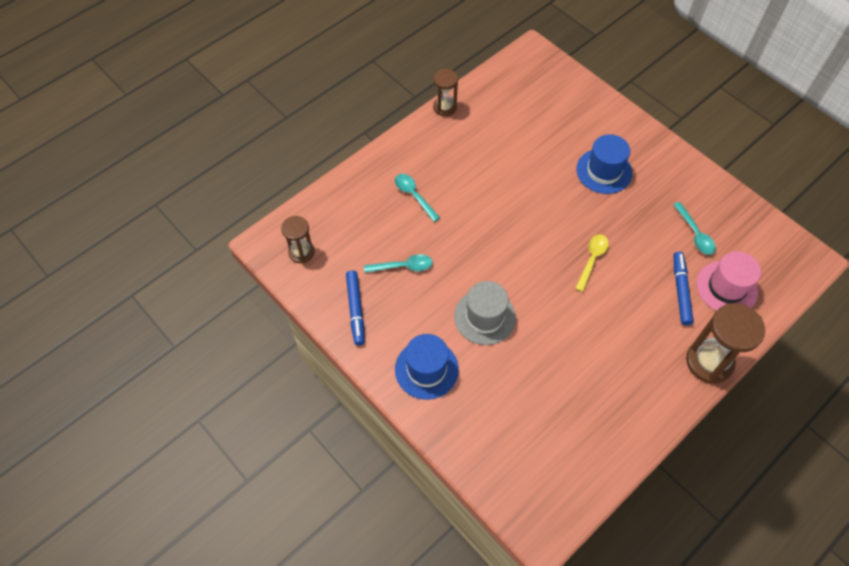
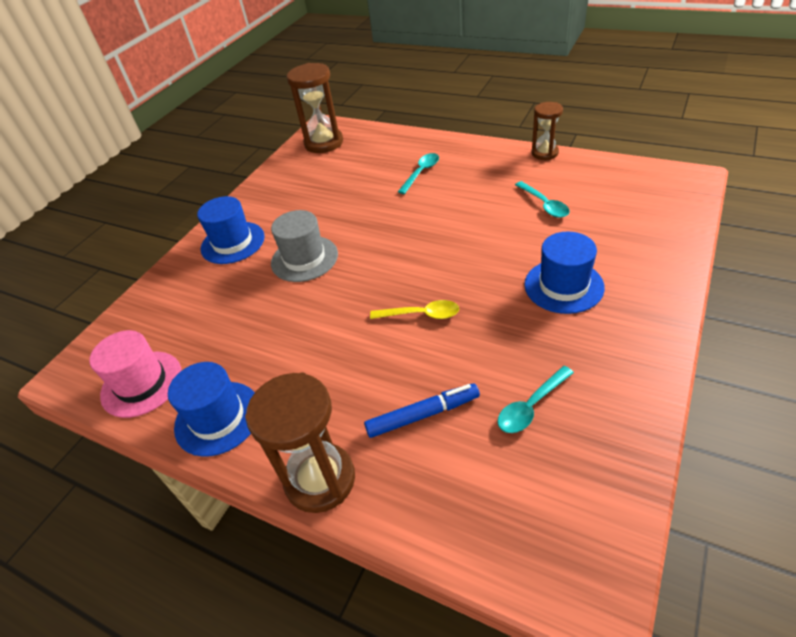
camera: 75 degrees right, 15 degrees down
(301, 252) = (324, 143): brown hourglass -> brown hourglass, size x1.67
(355, 310) = (280, 186): blue marker -> none
(403, 266) = (337, 194): turquoise spoon -> turquoise spoon (544, 204)
(636, 415) = (218, 418): none -> blue hat
(726, 287) = (458, 470): pink hat -> pink hat (141, 383)

